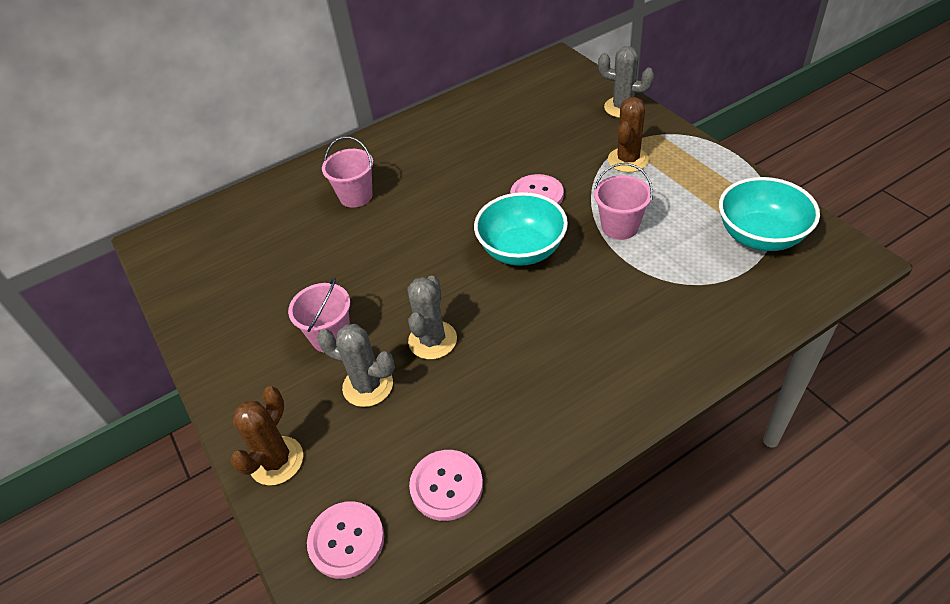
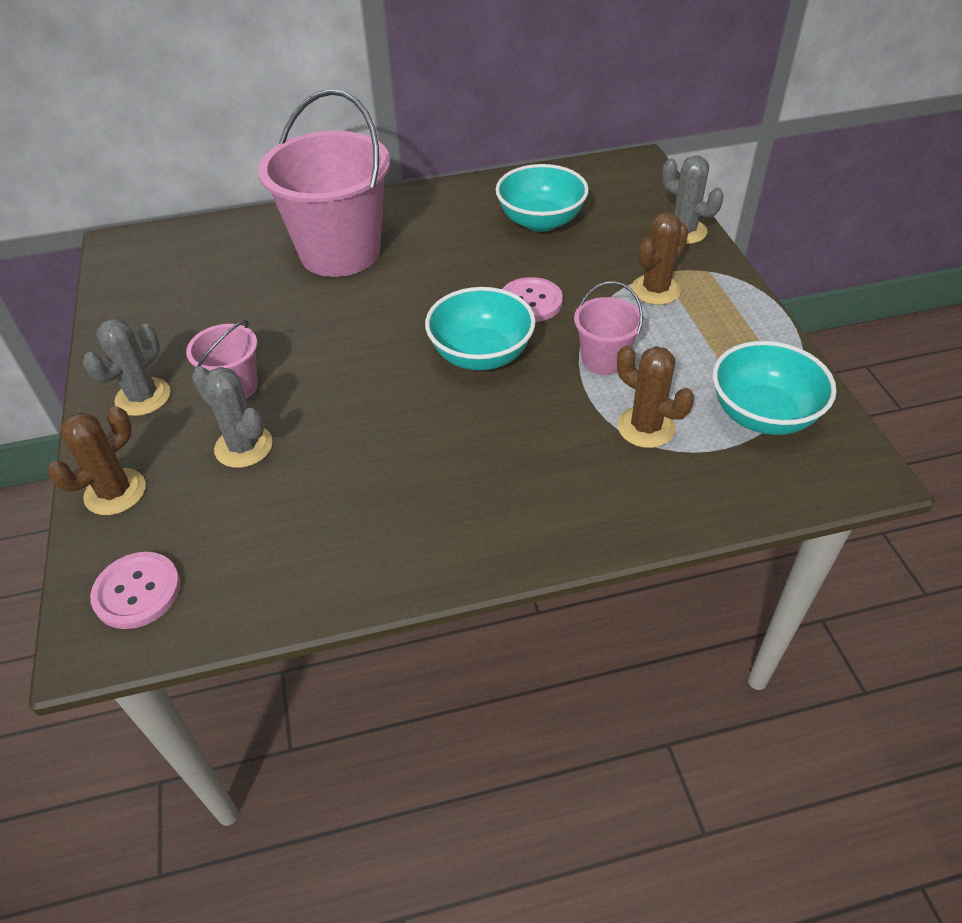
camera: 15 degrees right, 0 degrees up
(356, 196) = (340, 252): pink bucket -> pink bucket, size x2.12
(432, 340) = (334, 421): grey cactus -> grey cactus (143, 397)
(446, 486) = (264, 571): pink button -> none
(507, 127) = (541, 221): none -> turquoise bowl
(681, 271) = (646, 427): none -> brown cactus

